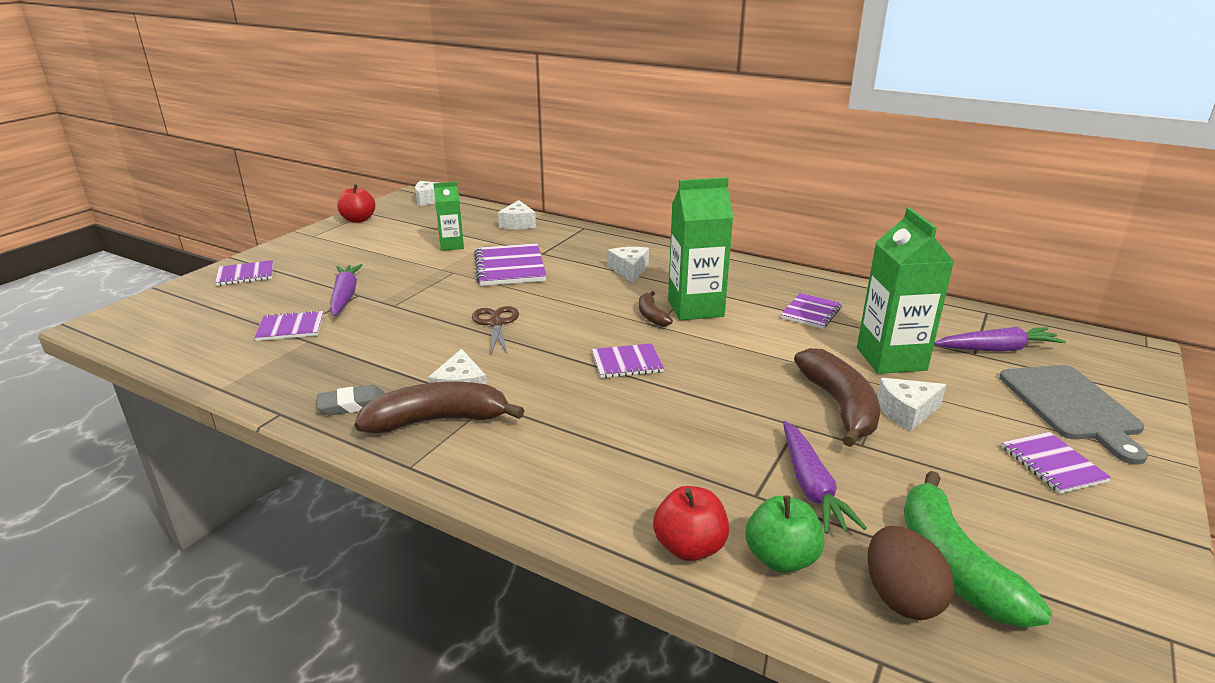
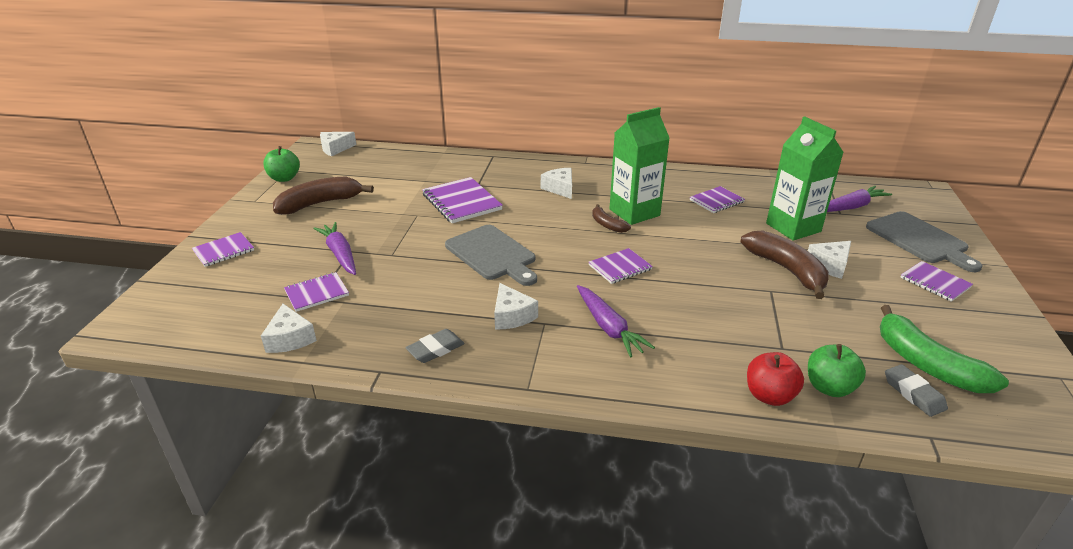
camera: 20 degrees left, 5 degrees up
(358, 220) = (284, 178): red apple -> green apple
(438, 420) = (517, 346): brown banana -> brown banana (320, 203)
(452, 245) = (394, 190): green carton -> none
(496, 323) = (493, 254): brown scissors -> grey cutting board
(518, 224) = (434, 160): white cheese -> white cheese (290, 338)
(811, 312) = (716, 201): purple notebook -> purple notebook turned 45 degrees clockwise
(811, 486) = (811, 332): purple carrot -> purple carrot (608, 327)
(901, 598) = (913, 393): brown egg -> grey eraser

